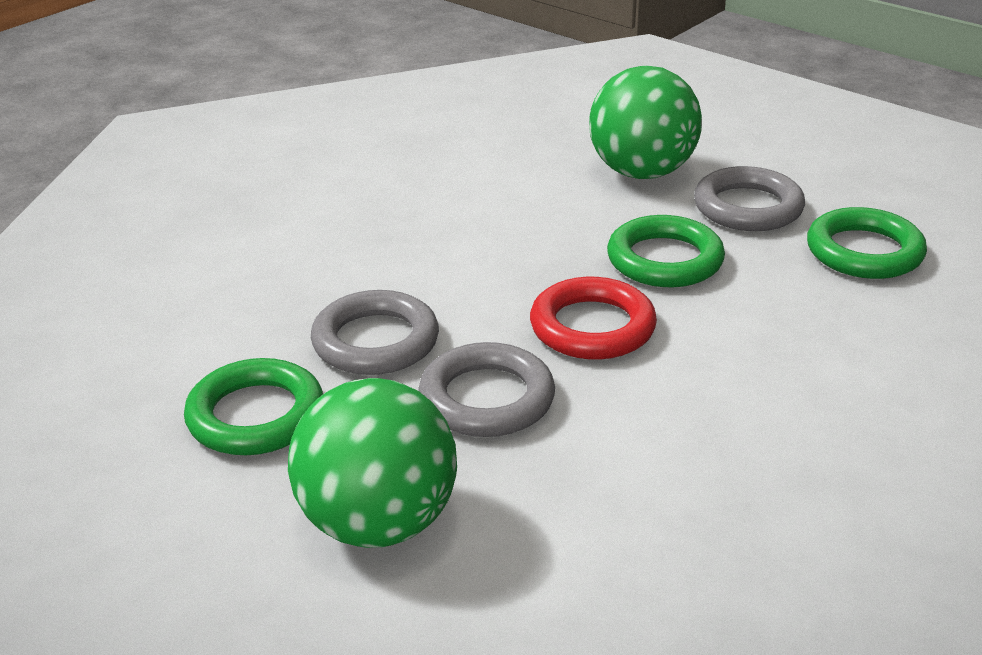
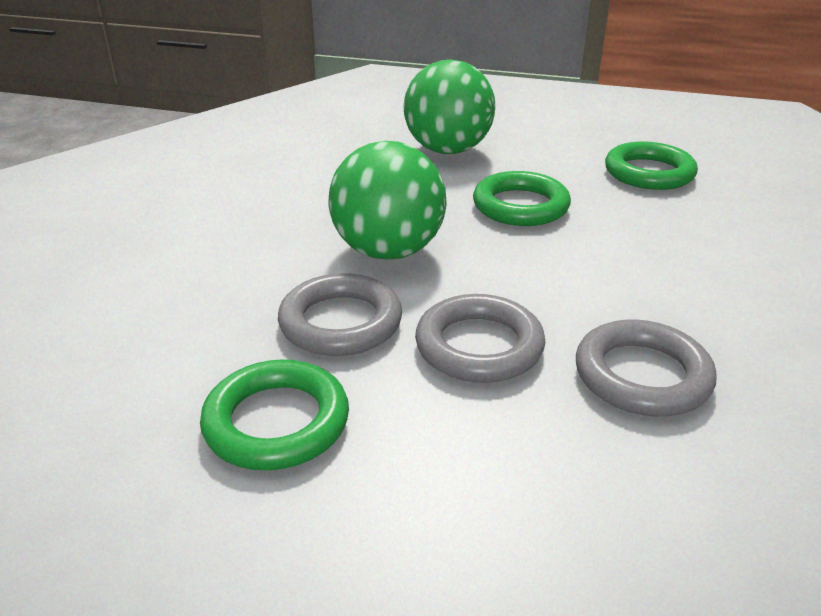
camera: 25 degrees left, 0 degrees up
(378, 523) = (479, 492): green ball -> green ball (388, 251)
(592, 327) = (512, 267): red ring -> none
(748, 207) = (544, 159): grey ring -> grey ring (642, 375)

